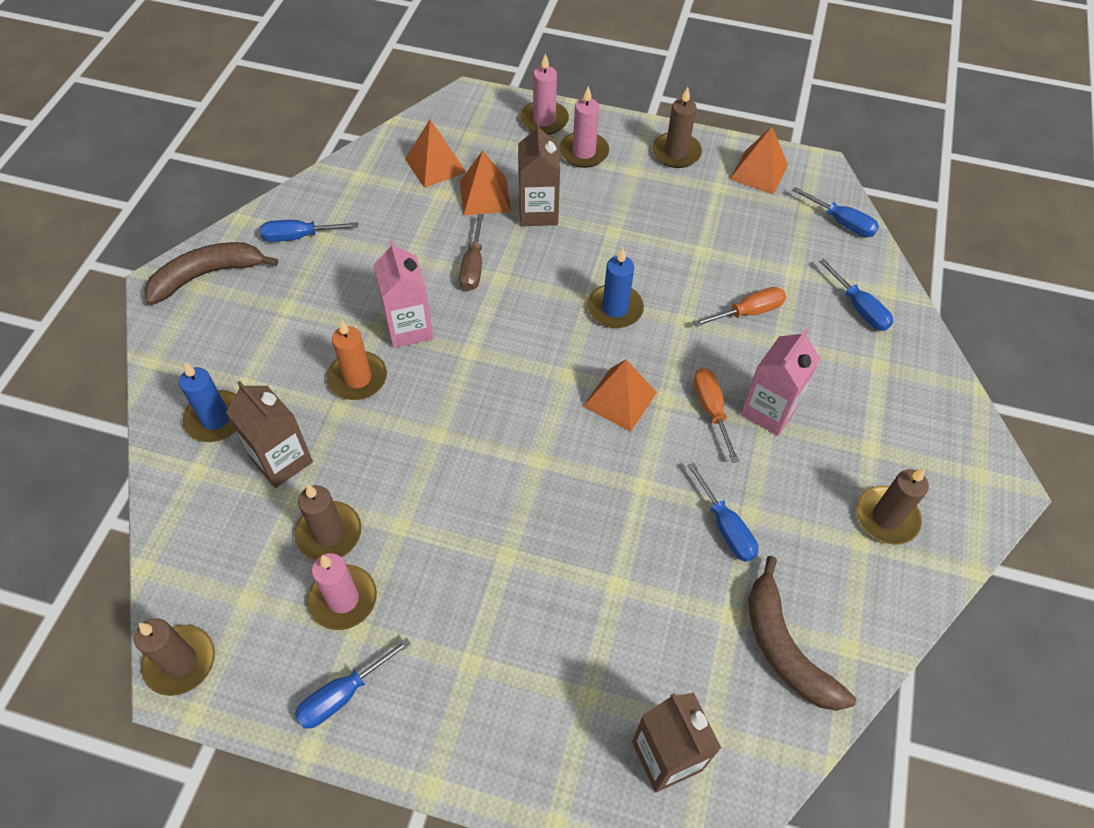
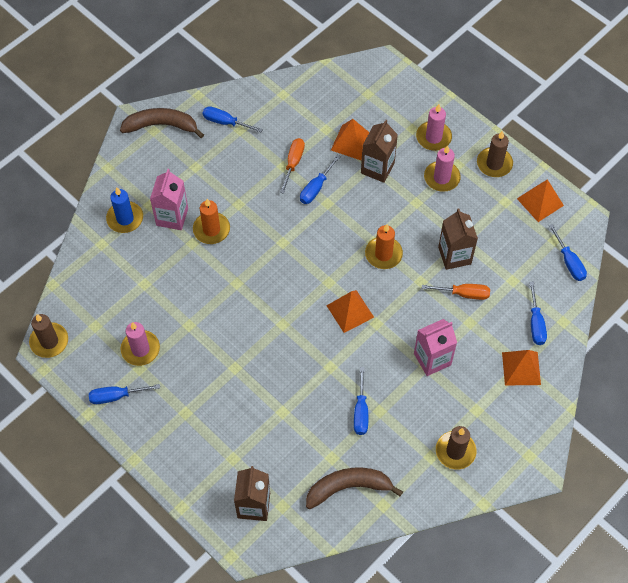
camera: 30 degrees right, 5 degrees up
(282, 460) = (147, 259): brown carton -> brown carton (454, 255)
(329, 533) = (151, 311): brown candle -> none
(409, 328) = (256, 211): pink carton -> pink carton (172, 217)
(435, 165) = (333, 107): orange pyramid -> orange pyramid (521, 368)
(473, 266) = (316, 188): brown screwdriver -> blue screwdriver
(544, 120) = (422, 102): pink candle -> pink candle (441, 178)
(615, 309) = (383, 254): blue candle -> orange candle
(711, 410) = (398, 343): orange screwdriver -> orange screwdriver (293, 163)
(784, 647) = (348, 487): brown banana -> brown banana turned 75 degrees clockwise

